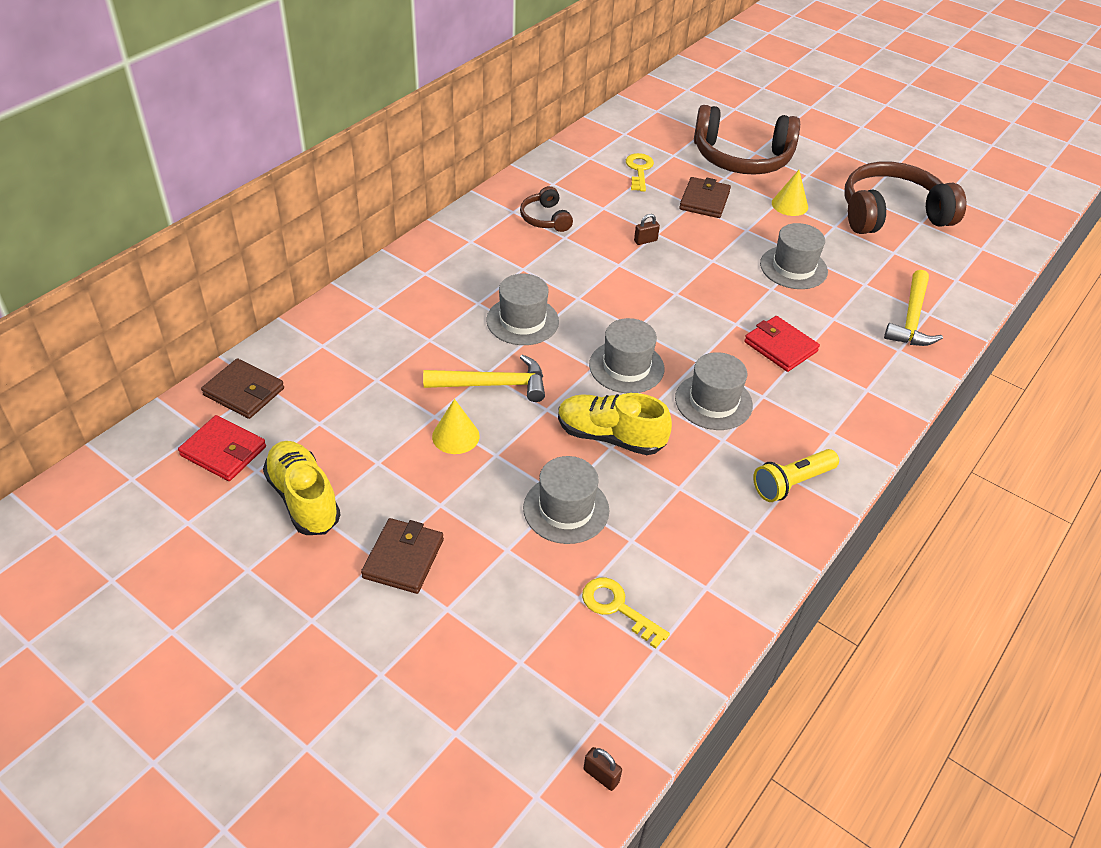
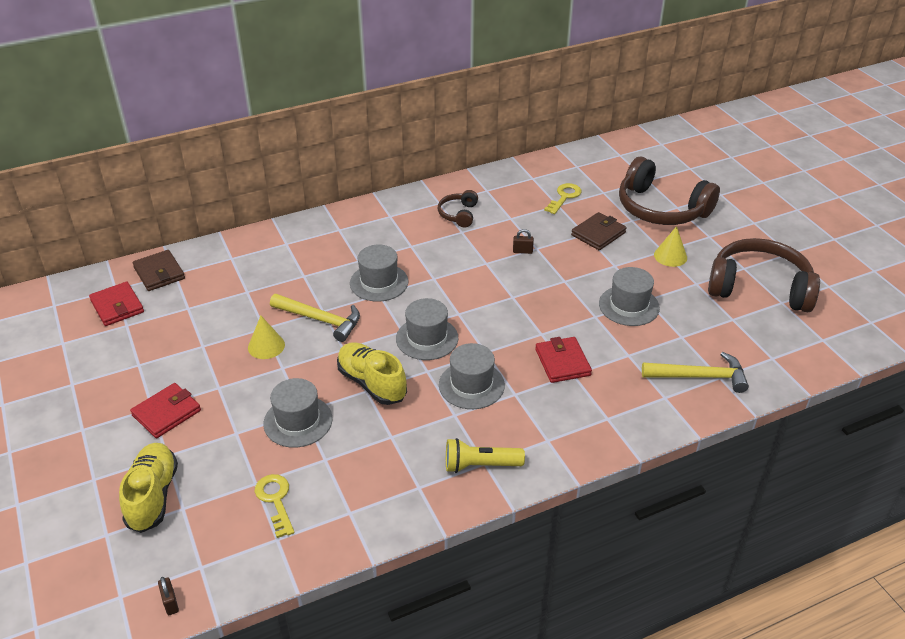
camera: 30 degrees right, 5 degrees down
(304, 499) = (139, 353): yellow shoe -> yellow shoe (153, 496)
(403, 558) = (167, 413): brown wallet -> red wallet
(911, 318) = (699, 376): yellow hammer -> yellow hammer turned 135 degrees counterclockwise

